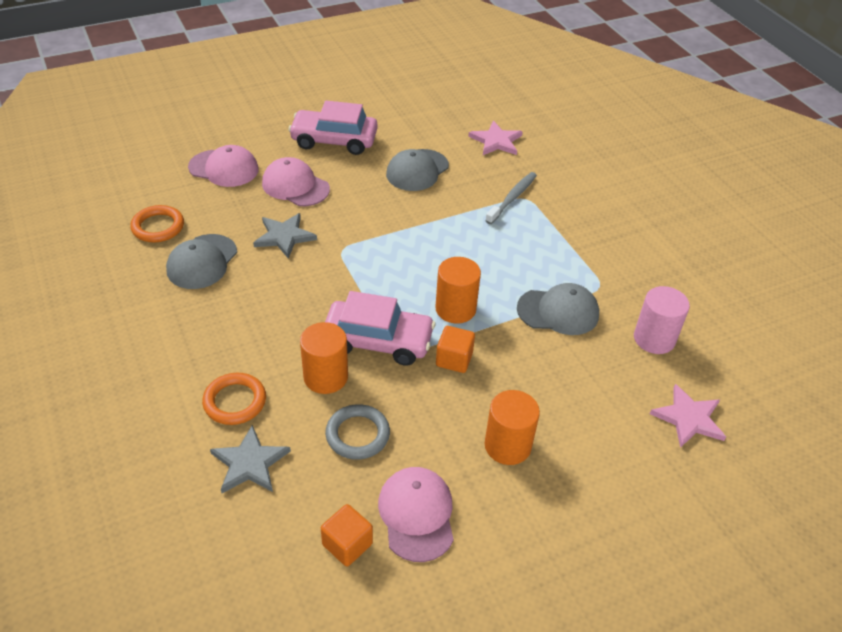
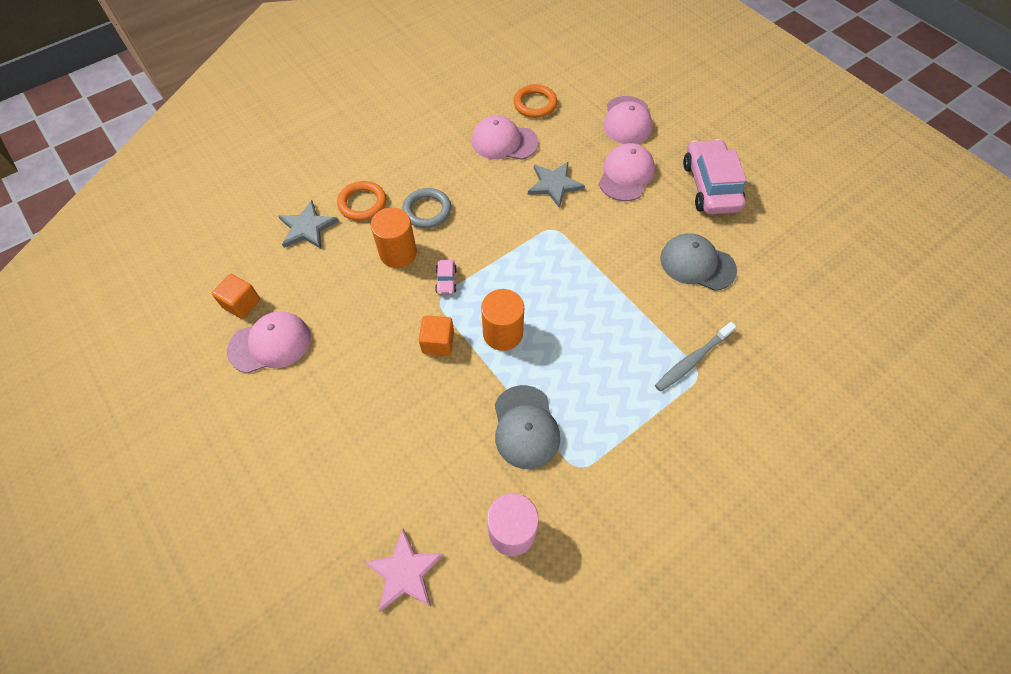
camera: 80 degrees right, 15 degrees up
(202, 262) = (504, 142): grey cap -> pink cap
(357, 434) = (342, 288): grey ring -> grey ring (427, 210)
(378, 341) = (446, 280): pink car -> pink car, size x0.41
(496, 141) = (790, 329): pink star -> none
(507, 445) = (346, 401): orange cylinder -> none
(512, 198) = (692, 360): grey toothbrush -> grey toothbrush turned 120 degrees clockwise

